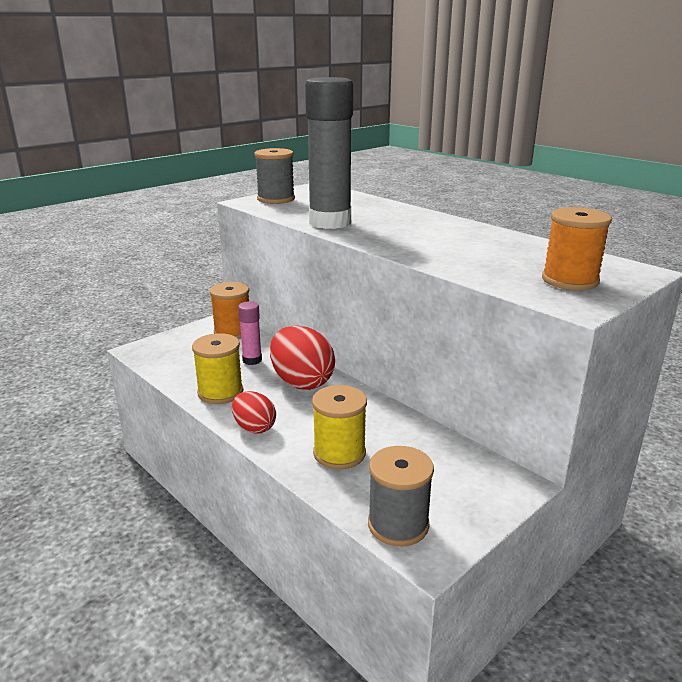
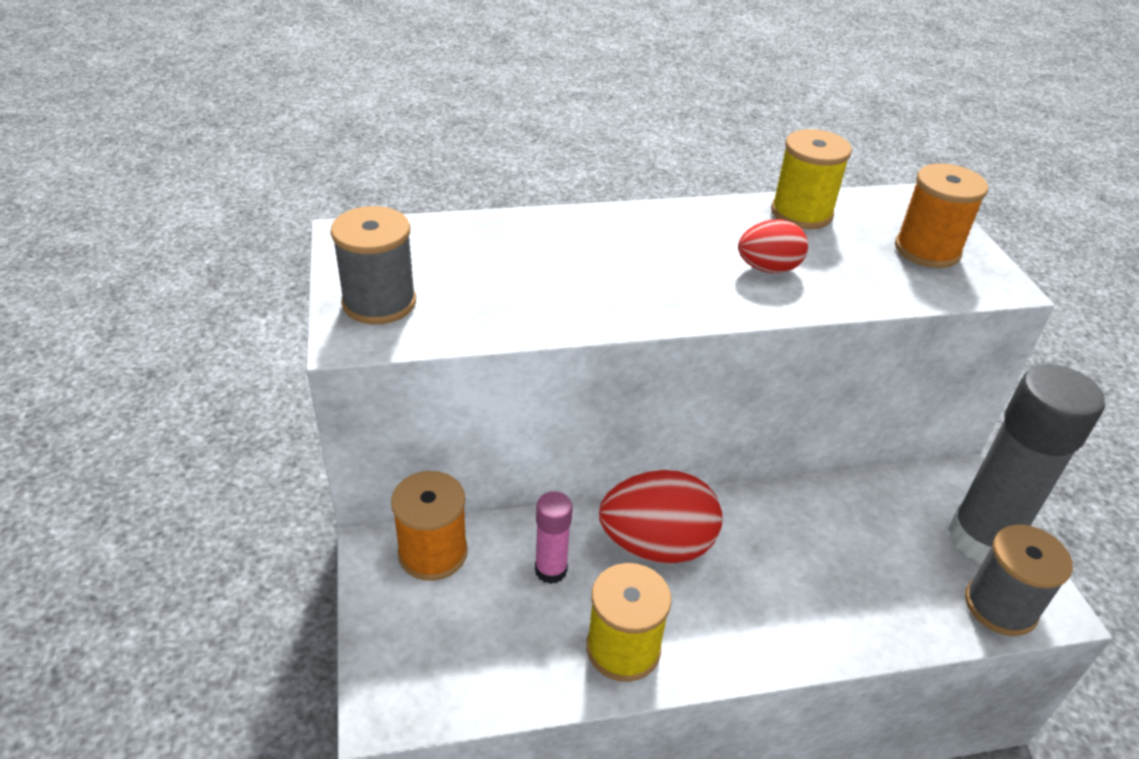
camera: 60 degrees left, 15 degrees up
(254, 428) = (745, 648): red egg -> red egg (768, 269)
(330, 222) = (572, 306): grey glue stick -> grey glue stick (981, 539)
(339, 453) = (848, 589): yellow spool -> yellow spool (801, 213)

